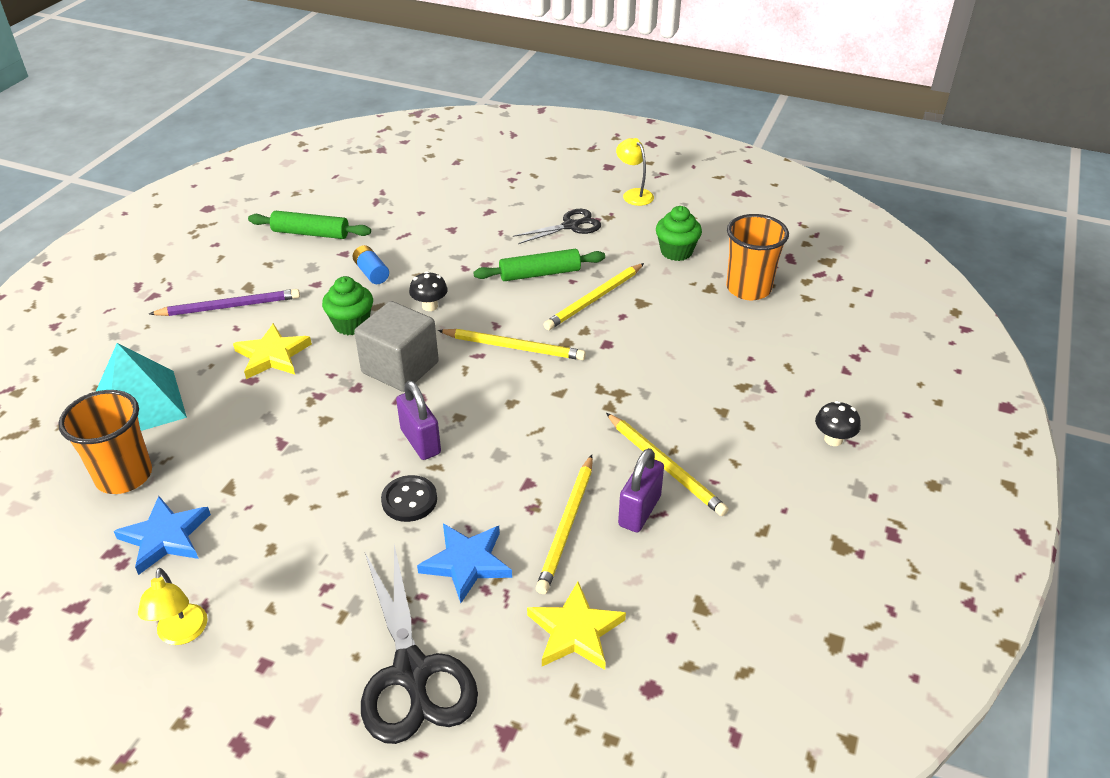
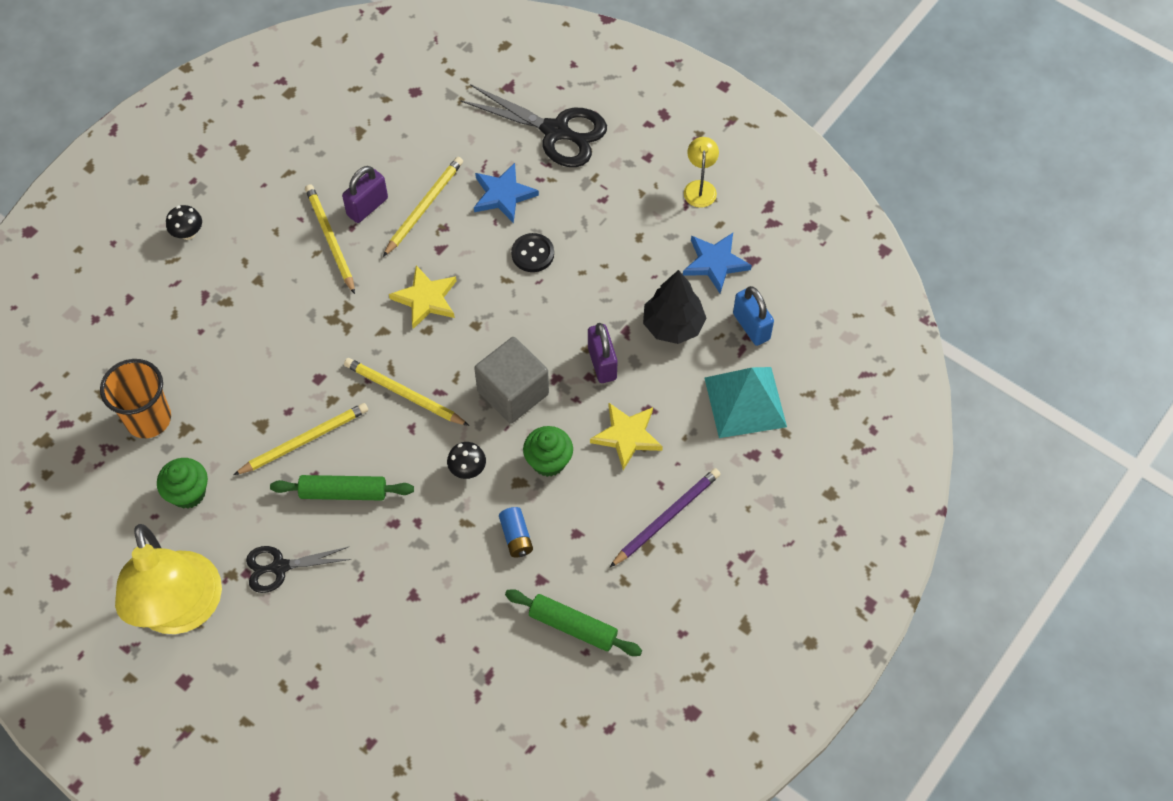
camera: 165 degrees left, 20 degrees up
(124, 476) = (751, 326): orange cup -> blue padlock
(223, 459) = (673, 325): none -> black tree
(229, 306) = (666, 517): purple pencil -> purple pencil turned 135 degrees clockwise
(412, 673) = (556, 131): black scissors -> black scissors turned 120 degrees clockwise
(420, 441) = (512, 306): purple padlock -> purple padlock (602, 363)
(575, 631) = (447, 134): yellow star -> yellow star (426, 299)
(634, 194) = (182, 611): yellow lamp -> yellow lamp, size x2.37

